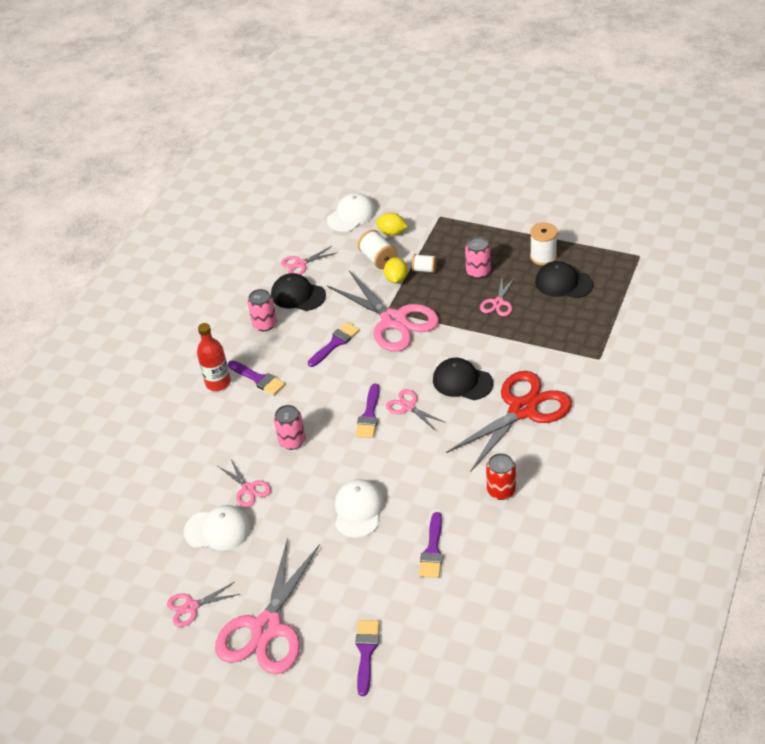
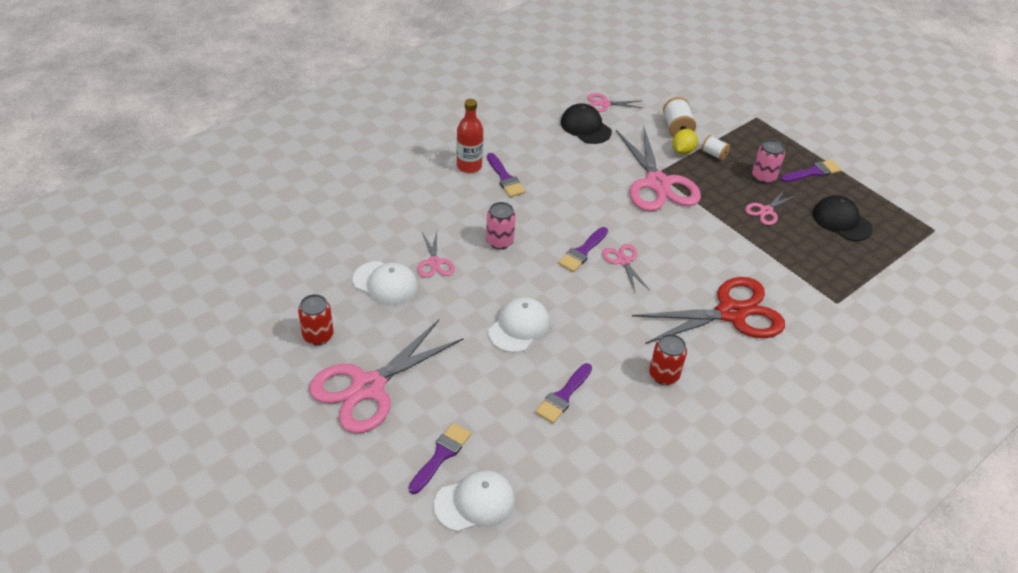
camera: 20 degrees right, 0 degrees up
(191, 607) = (318, 336): pink scissors -> red can
(265, 324) = (541, 137): pink can -> none
(335, 343) = (592, 179): purple brush -> purple brush (813, 172)
(351, 215) = (675, 84): white cap -> white cap (475, 502)
(392, 233) = (703, 112): yellow lemon -> none
(462, 381) = (688, 262): black cap -> none
(543, 257) = (835, 190): white spool -> none

